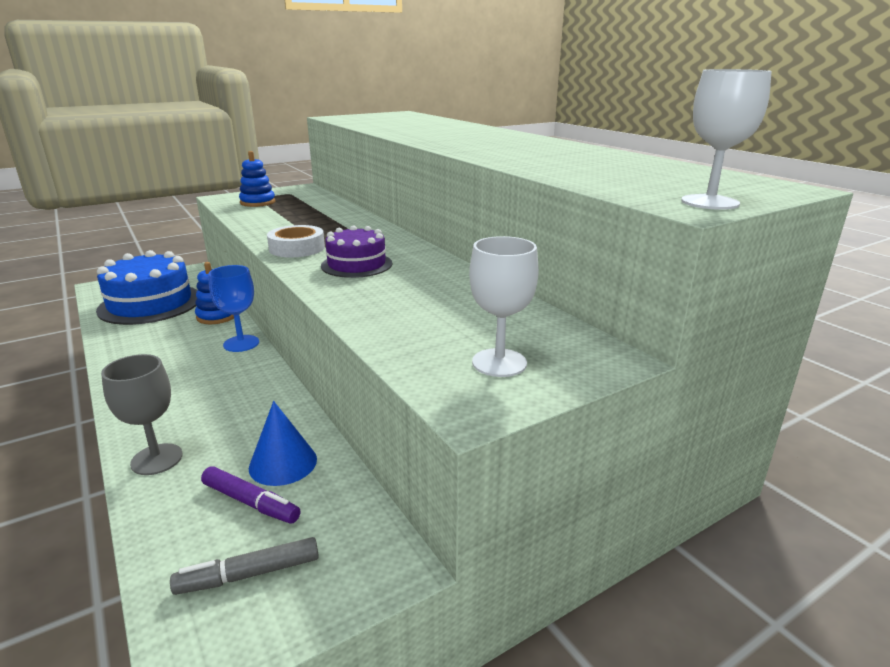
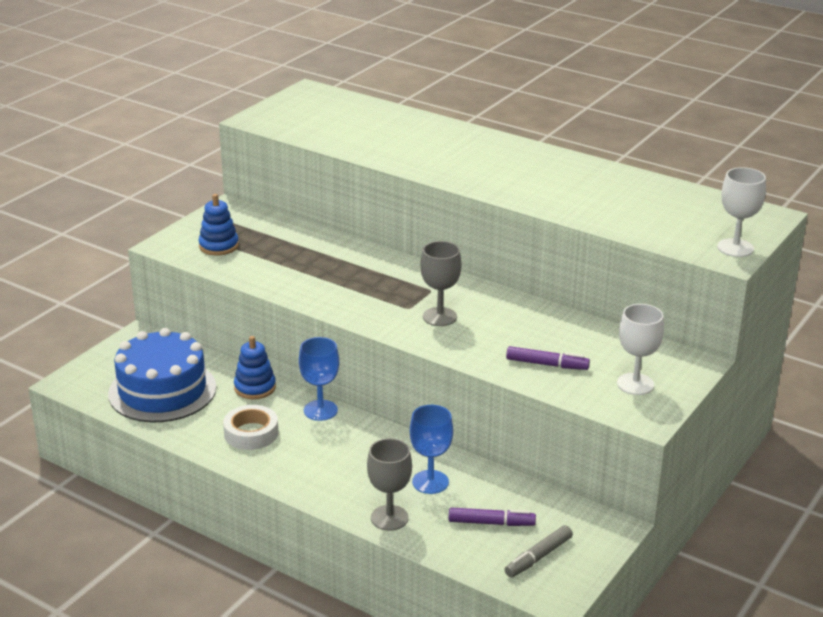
camera: 25 degrees left, 5 degrees up
(247, 433) = (430, 482): none -> blue goblet
(283, 463) = (482, 494): blue cone -> none
(297, 248) = (361, 308): white tape -> white tape (251, 433)
(356, 264) = (439, 317): purple cake -> grey goblet
(411, 320) = (547, 364): none -> purple marker

